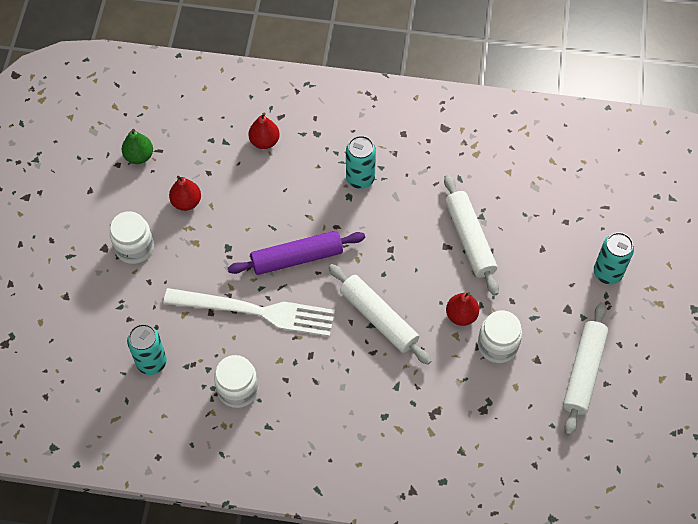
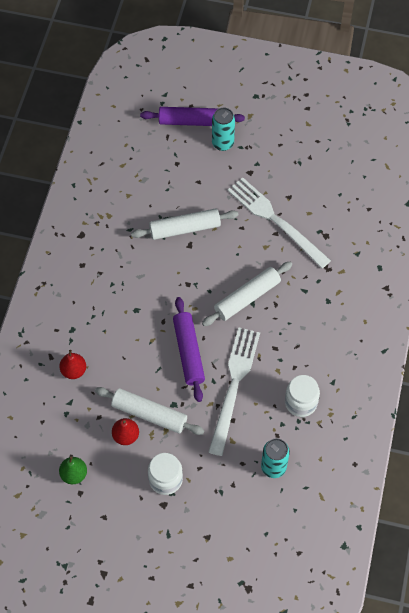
camera: 85 degrees left, 0 degrees up
(360, 178) = (120, 300): turquoise can -> none
(461, 315) = (249, 241): red pear -> none
(497, 345) = (275, 220): white jar -> white fork
(583, 371) = (300, 169): white rolling pin -> white rolling pin (149, 414)
(635, 234) = (192, 121): none -> purple rolling pin

